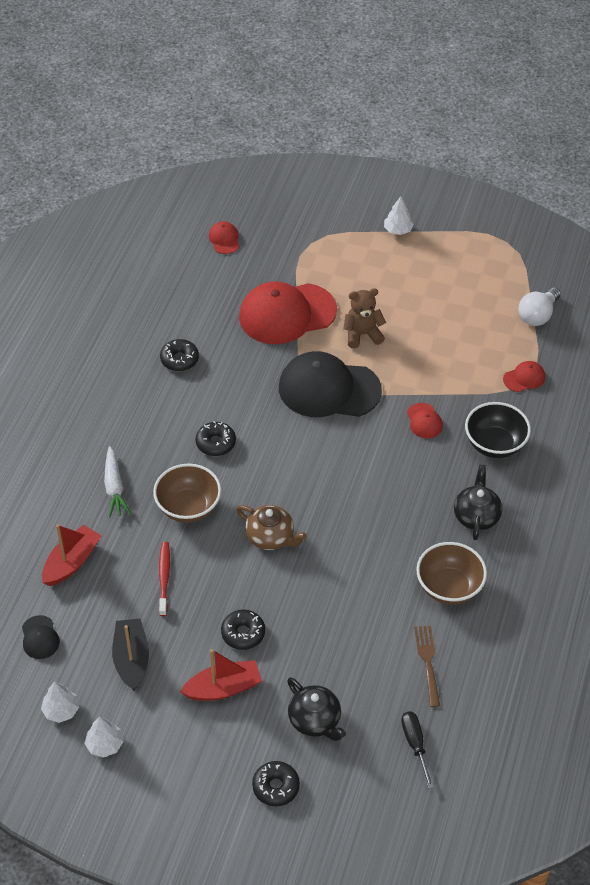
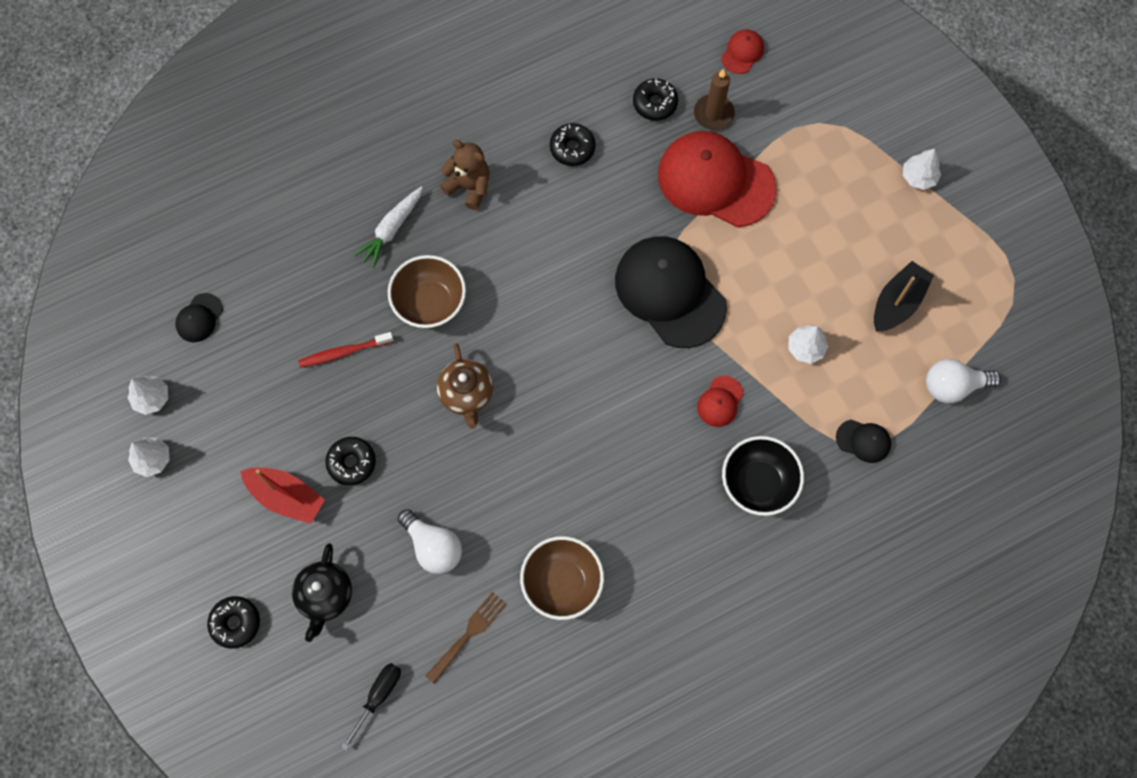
camera: 45 degrees right, 20 degrees up
(72, 562) = (289, 271): red boat -> none
(131, 659) = (245, 403): black boat -> black boat (897, 303)
(164, 578) = (344, 352): red toothbrush -> red toothbrush turned 150 degrees counterclockwise
(216, 443) = (516, 260): black donut -> black donut (655, 103)
(244, 281) = (713, 114): none -> brown candle
(349, 635) = (433, 547): none -> white light bulb
(362, 334) = (761, 262): brown teddy bear -> brown teddy bear (469, 187)
(438, 357) = (806, 348): none -> white tree
(476, 516) = (662, 538): black teapot -> none
(524, 378) = (863, 441): red cap -> black cap

